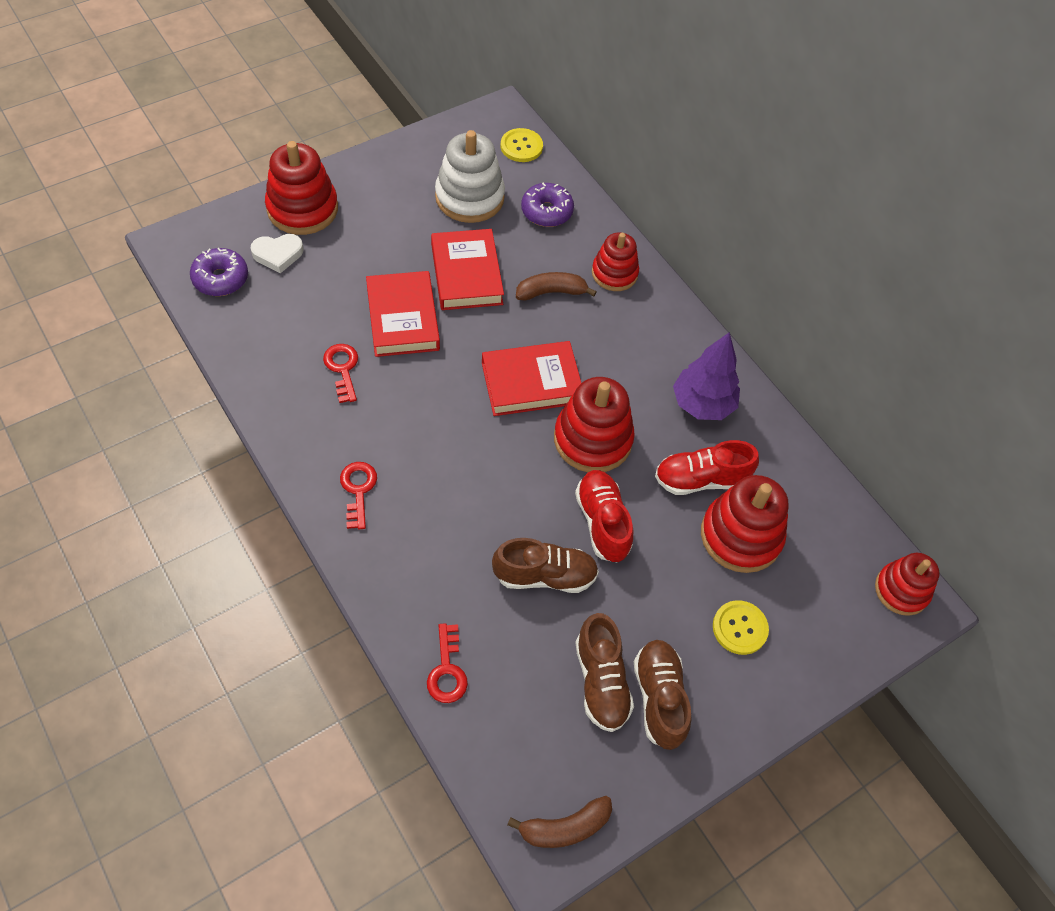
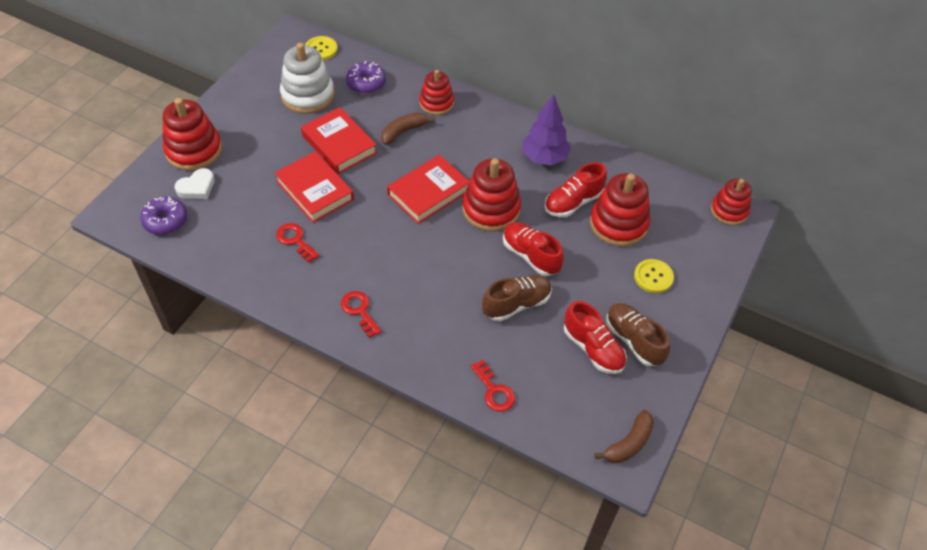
camera: 25 degrees left, 5 degrees down
(601, 681) = (593, 349): brown shoe -> red shoe

